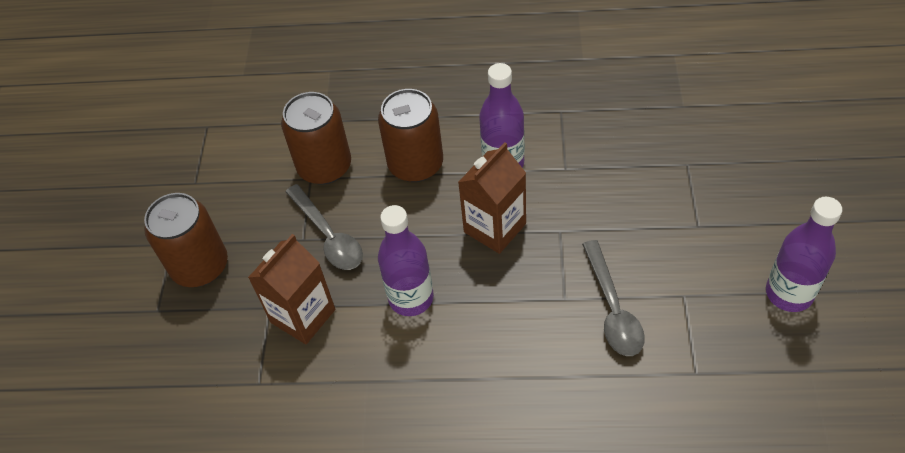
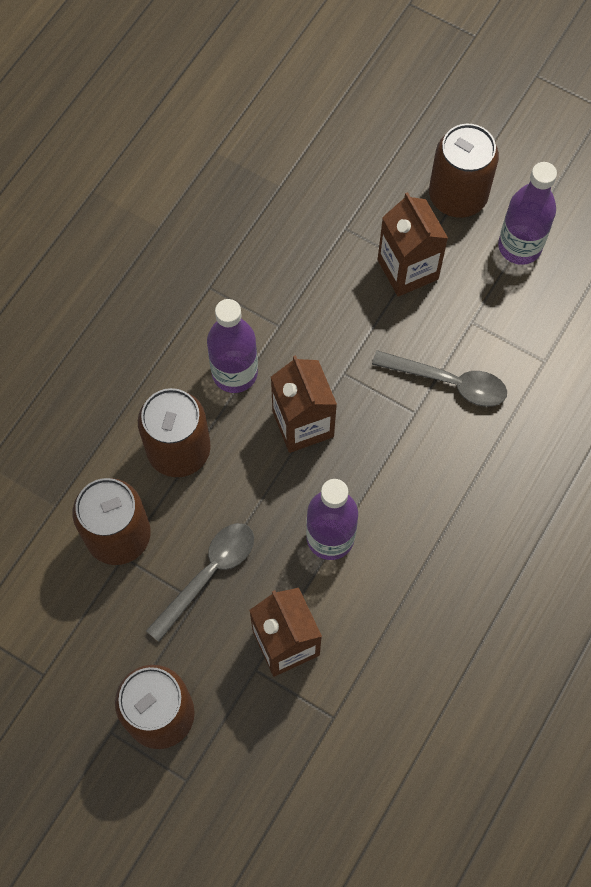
camera: 65 degrees left, 15 degrees up
(328, 236) = (208, 575): grey spoon -> grey spoon turned 45 degrees counterclockwise
(690, 224) = (407, 269): none -> brown carton
(791, 222) = (457, 196): none -> brown can

